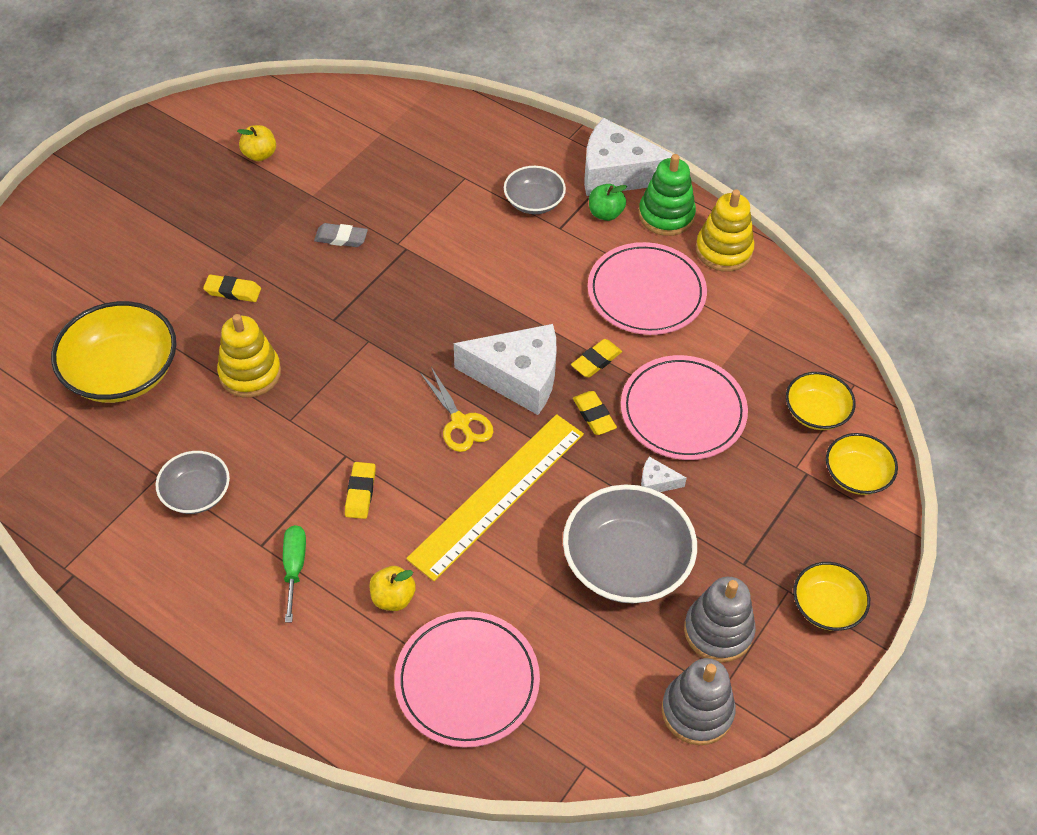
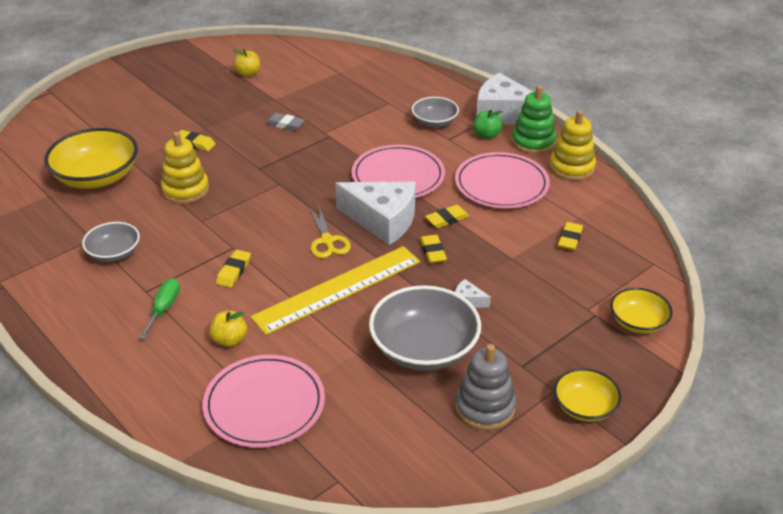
camera: 15 degrees right, 15 degrees down
(683, 411) = (505, 259): pink plate -> pink plate (398, 176)
(697, 711) = (447, 460): grey stacking toy -> none
(750, 365) = (570, 239): none -> yellow eraser
(816, 412) = (615, 276): yellow bowl -> none

